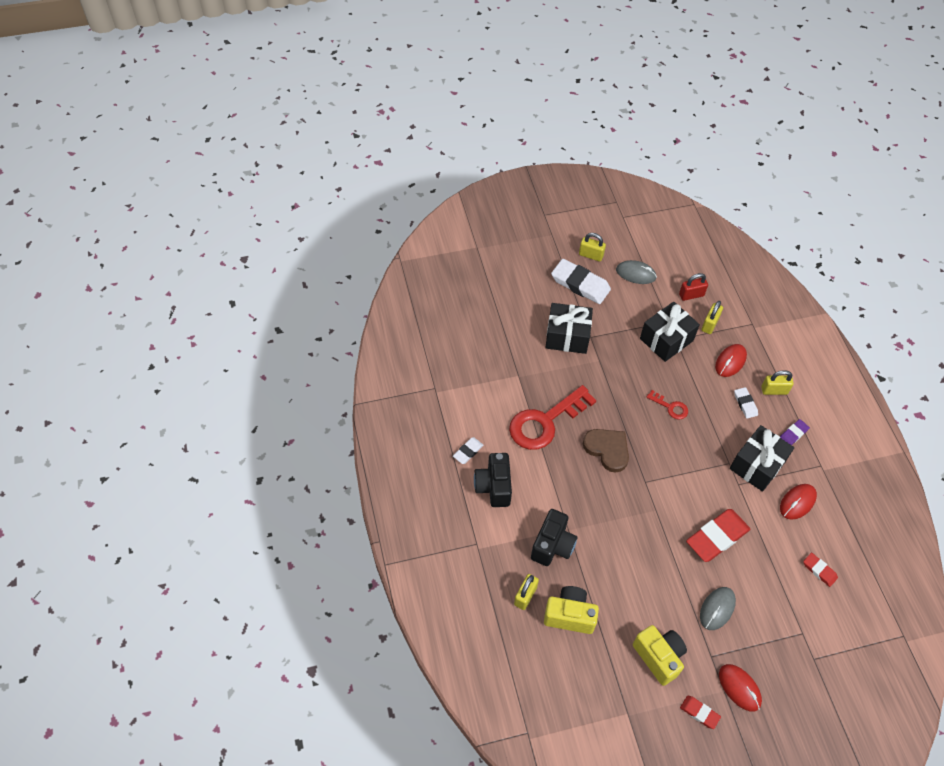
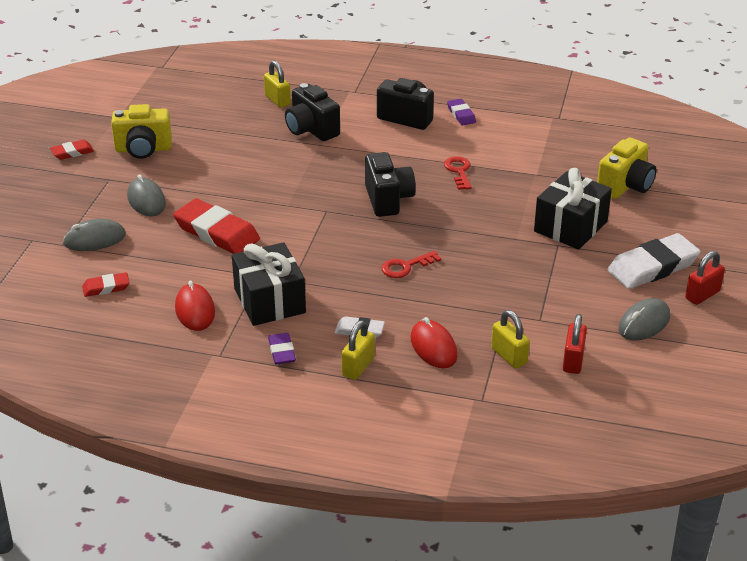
camera: 120 degrees right, 20 degrees down
(468, 452) = (461, 114): white eraser -> purple eraser
(545, 422) = (459, 171): red key -> red key, size x0.46
(569, 615) = (234, 117): yellow camera -> yellow camera (625, 186)
(591, 255) = (702, 295): yellow padlock -> red padlock
(607, 450) = (388, 200): brown heart -> black camera
(666, 339) = (510, 305): black gift -> none
(717, 537) = (216, 232): red eraser -> red eraser turned 45 degrees counterclockwise
(739, 688) = (64, 182): red mouse -> none
(782, 614) = (94, 239): none -> grey mouse

